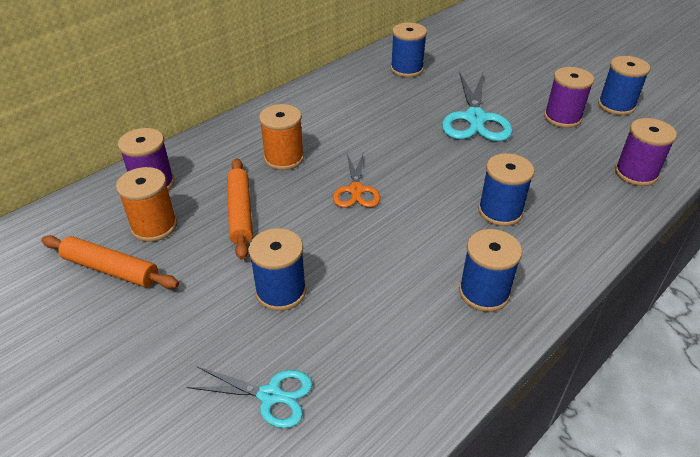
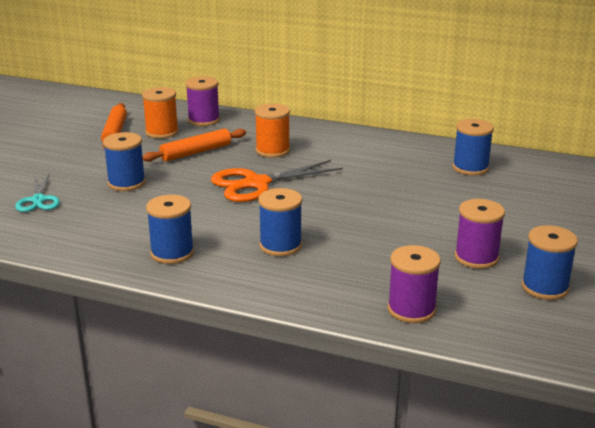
camera: 65 degrees right, 15 degrees down
(356, 190) = (256, 184): orange scissors -> orange scissors, size x1.68
(475, 119) = (419, 213): turquoise scissors -> none

